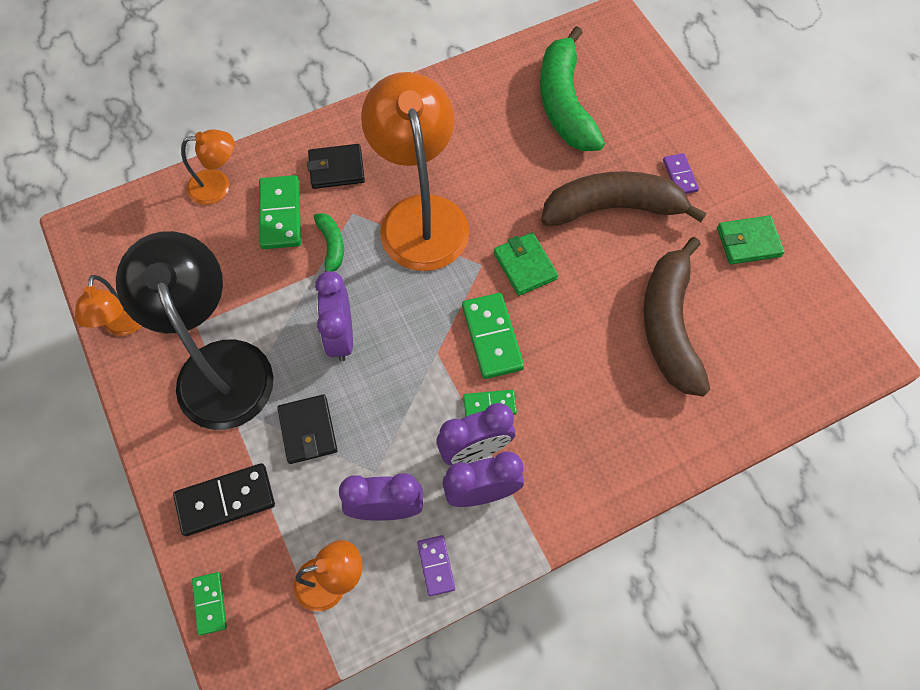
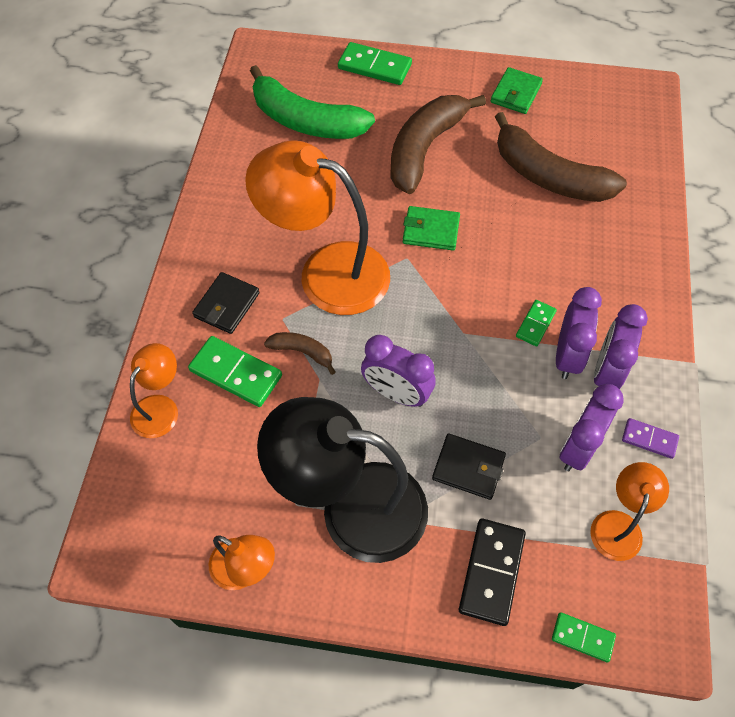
camera: 55 degrees left, 5 degrees down
(331, 246) = (302, 352): green banana -> brown banana
(492, 337) = (477, 288): green domino -> green domino (374, 66)
(679, 175) = (430, 95): purple domino -> none

